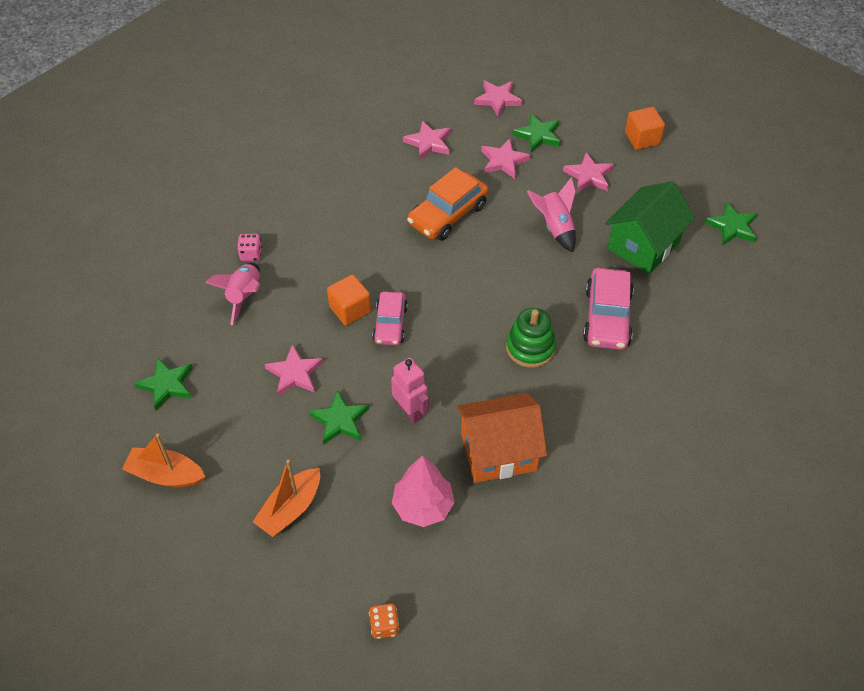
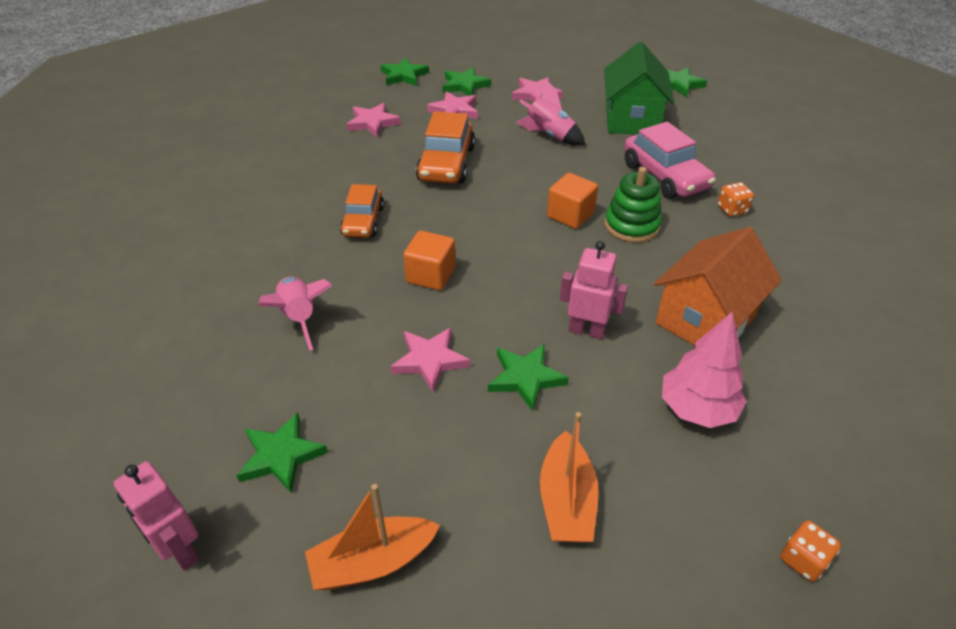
camera: 35 degrees left, 10 degrees down
(84, 408) = (180, 550): none -> pink robot
(251, 254) = (271, 277): pink dice -> none
(344, 238) = (363, 221): none -> orange car
(390, 324) = (485, 268): pink car -> none
(498, 99) = (404, 75): pink star -> green star
(625, 378) = (732, 210): none -> orange dice
(642, 138) = (548, 59): orange cube -> orange cube (570, 215)

